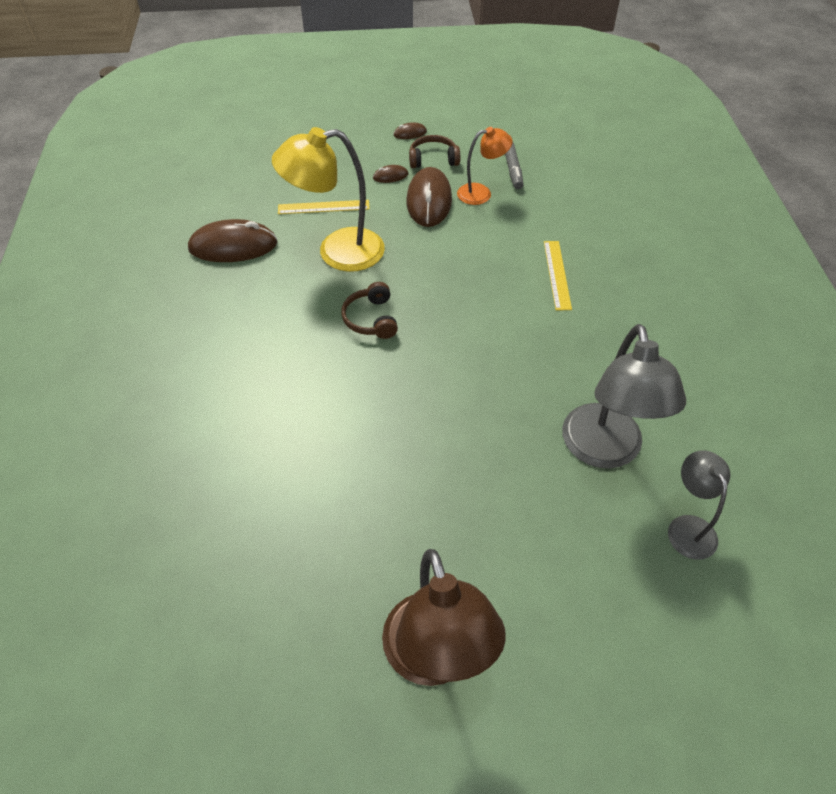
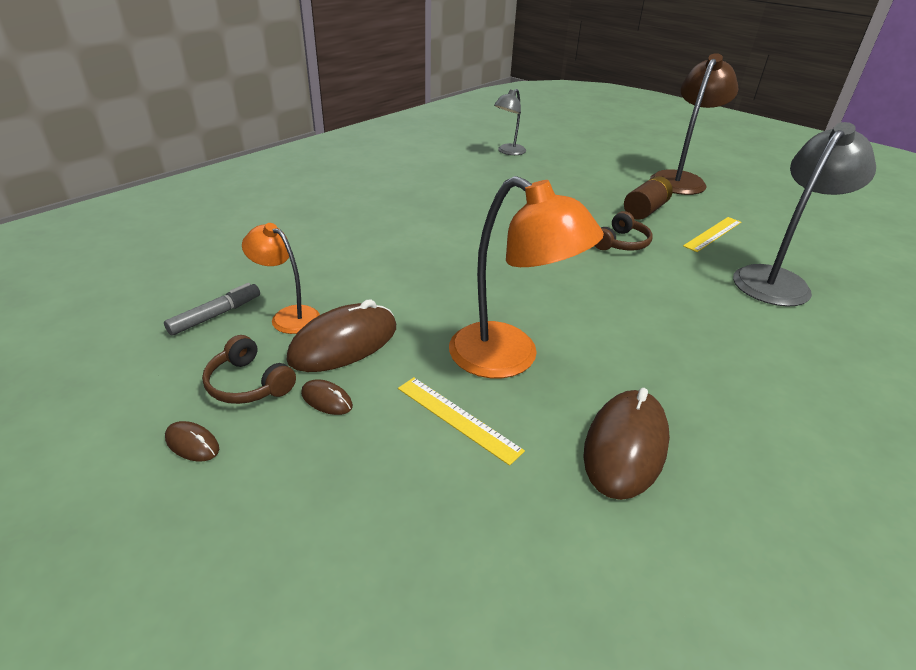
camera: 135 degrees left, 15 degrees down
(233, 246) = (625, 446): brown mouse -> brown mouse turned 75 degrees clockwise
(337, 252) = (509, 358): yellow lamp -> orange lamp
(371, 319) = (550, 291): brown headphones -> brown headphones (621, 243)
(408, 515) = (645, 210): none -> brown battery
(557, 274) = (367, 235): yellow ruler -> yellow ruler (713, 234)
(604, 451) = (501, 178): grey lamp -> grey lamp (777, 280)

